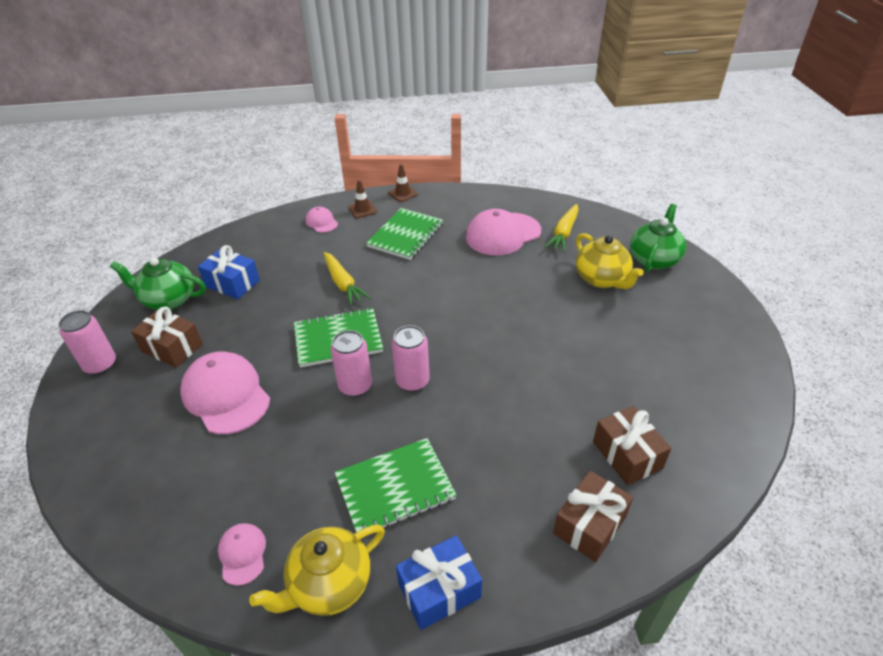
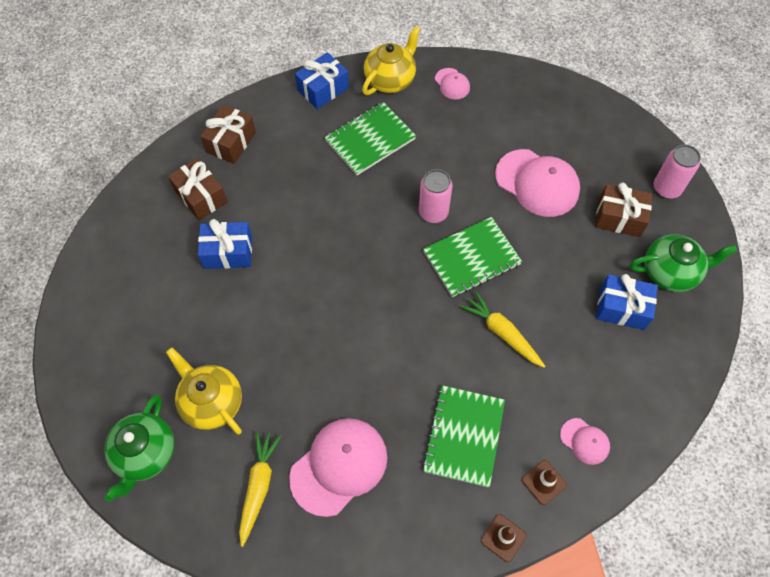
camera: 165 degrees right, 20 degrees up
(412, 381) = (385, 227): pink can -> none
(590, 387) = (228, 252): none -> blue gift

